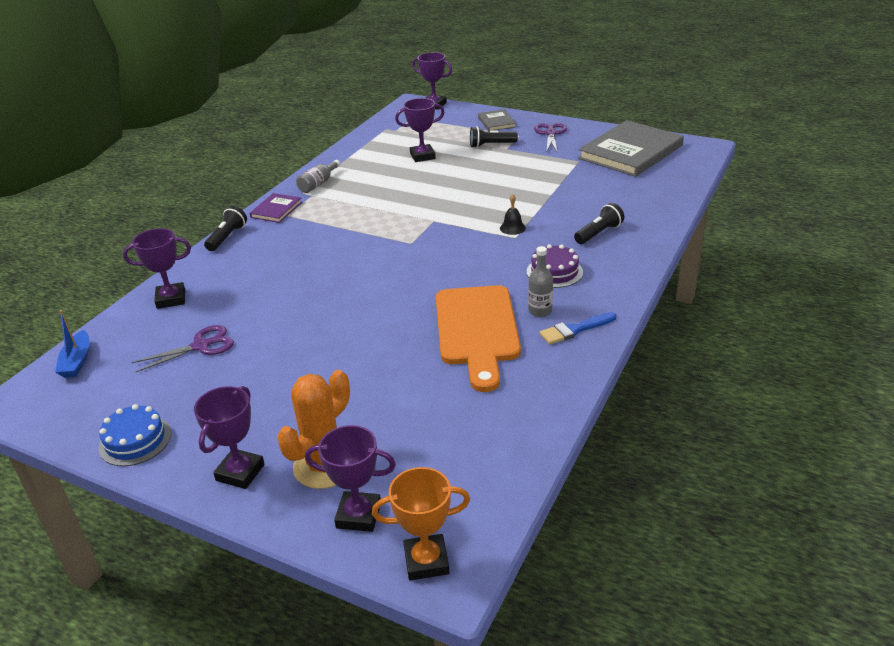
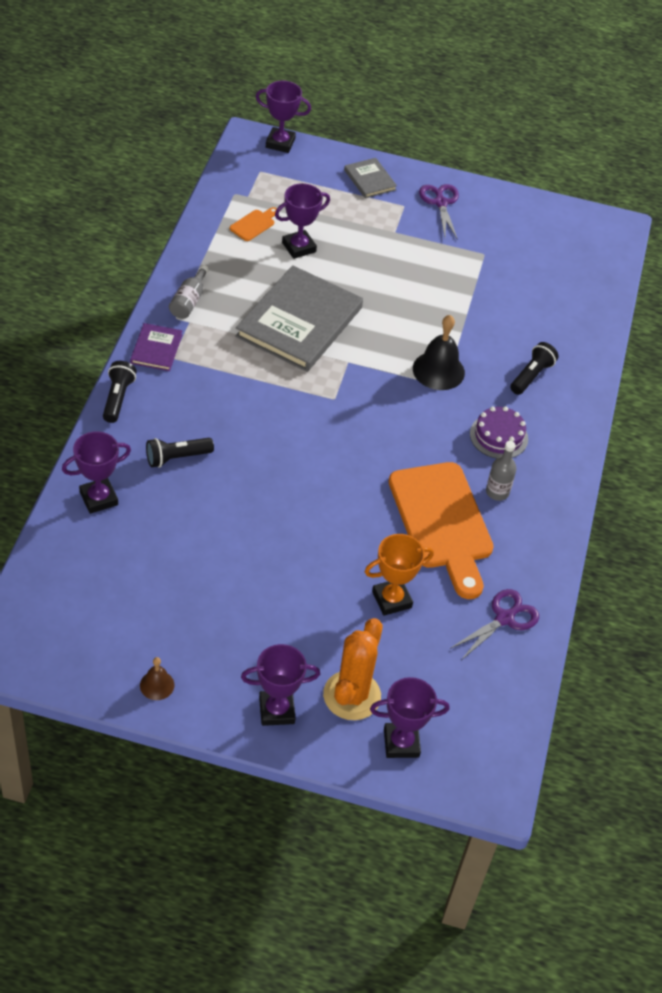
camera: 20 degrees left, 15 degrees up
(77, 361) = (40, 593): blue boat -> none
(135, 440) = (157, 685): blue cake -> brown bell
(201, 346) = (165, 563): purple scissors -> purple scissors (504, 618)
(240, 472) = (276, 710): purple trophy -> purple trophy turned 75 degrees clockwise
(392, 144) = (254, 224): none -> orange cutting board
(426, 561) = (472, 779): orange trophy -> orange trophy (391, 599)
(491, 145) = (375, 225): black flashlight -> black flashlight (176, 458)
(512, 228) = (438, 370): black bell -> black bell, size x1.83
(575, 330) = (536, 515): blue brush -> none
(630, 152) = (539, 237): grey book -> grey book (299, 322)

